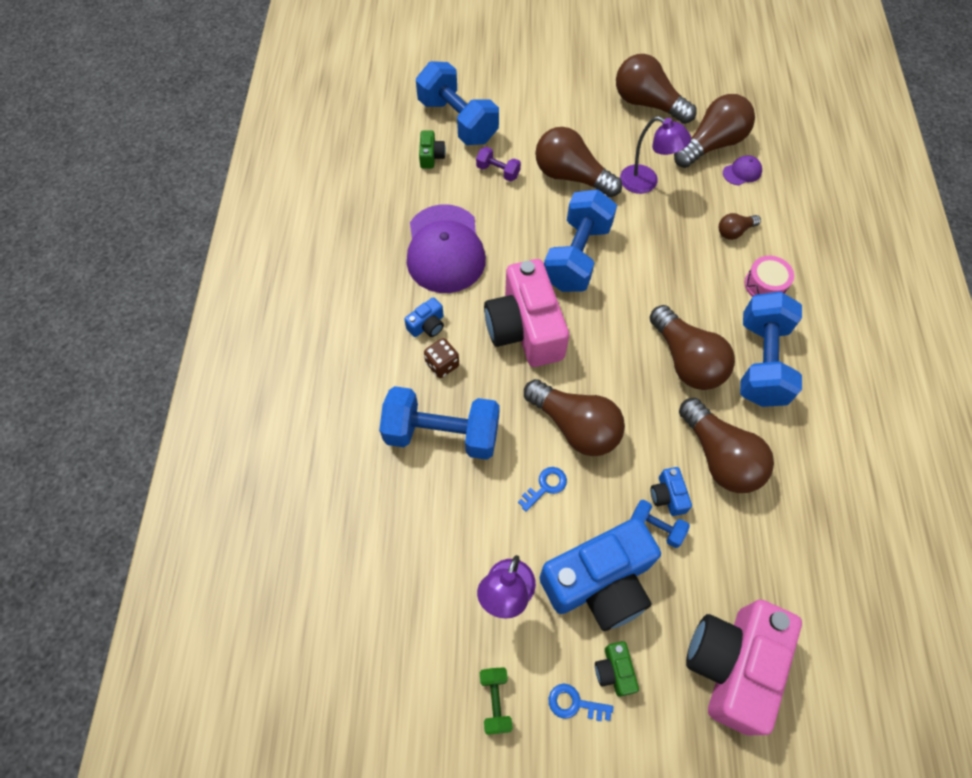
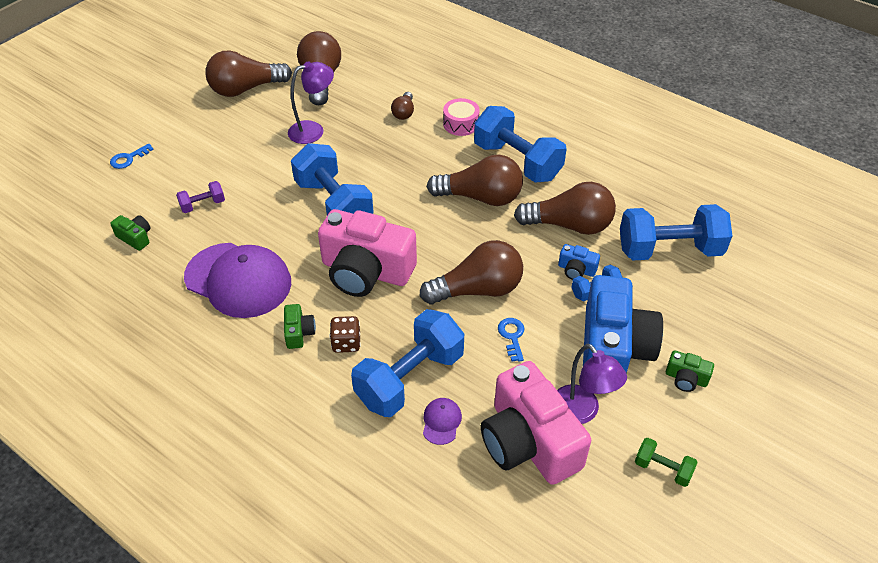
camera: 55 degrees left, 15 degrees down
(427, 325) = (299, 332): blue camera -> green camera
(458, 121) = (121, 201): blue dumbbell -> blue dumbbell (669, 250)
(571, 176) = (259, 166): brown light bulb -> none
(574, 703) = (695, 417): blue key -> blue key (128, 158)
(732, 664) = (723, 309): pink camera -> pink camera (529, 442)
(742, 172) = (360, 80): purple cap -> purple cap (441, 422)

